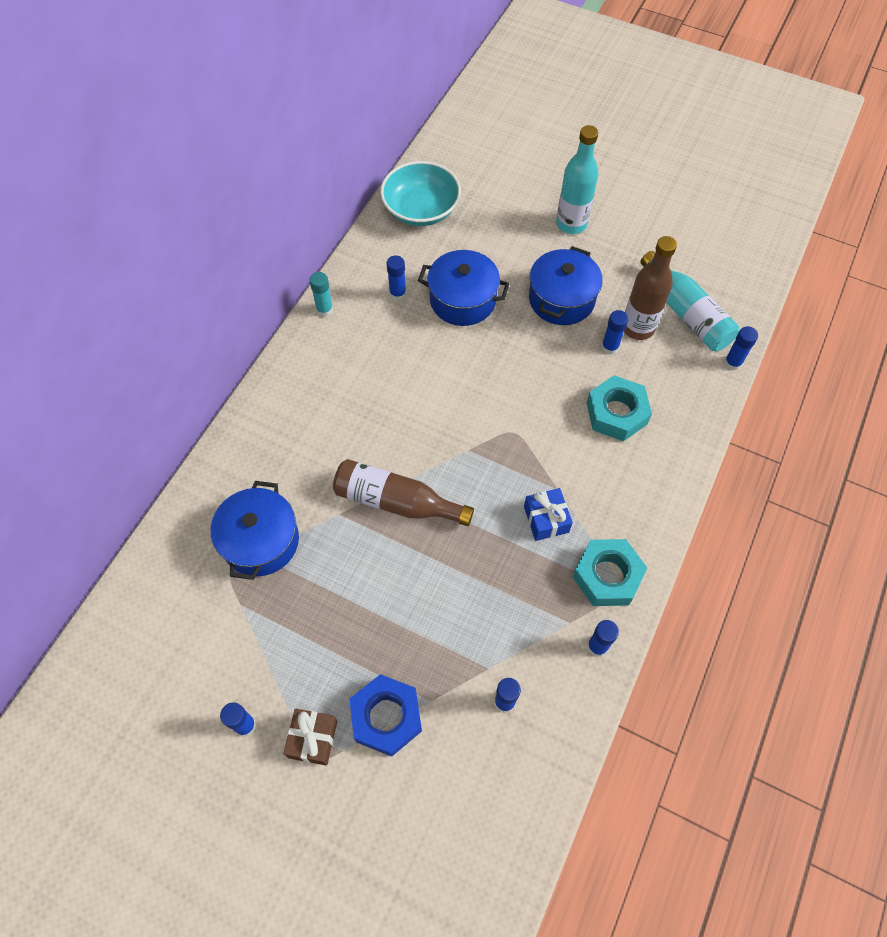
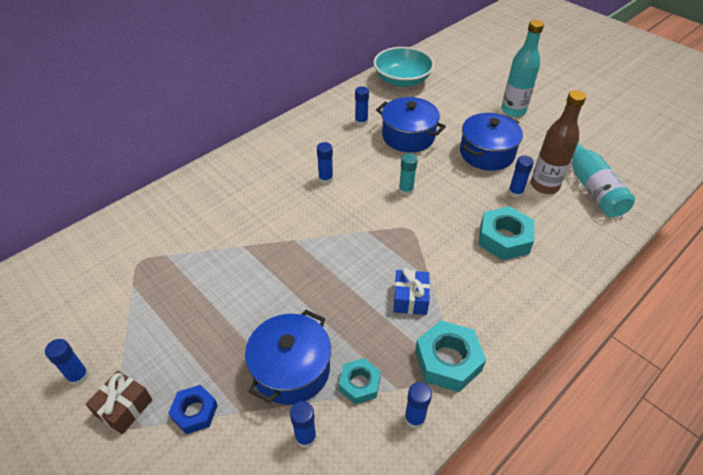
camera: 20 degrees right, 15 degrees down
(260, 541) = (174, 246): blue pot -> blue pot (291, 369)
(324, 309) = (304, 119): turquoise glue stick -> turquoise glue stick (406, 190)
(386, 717) = (195, 412): blue nut -> blue nut, size x0.62
(396, 501) = (292, 250): brown bottle -> none
(533, 631) = (359, 384): none -> turquoise nut
(732, 363) = (623, 230): blue glue stick -> blue glue stick (326, 179)

